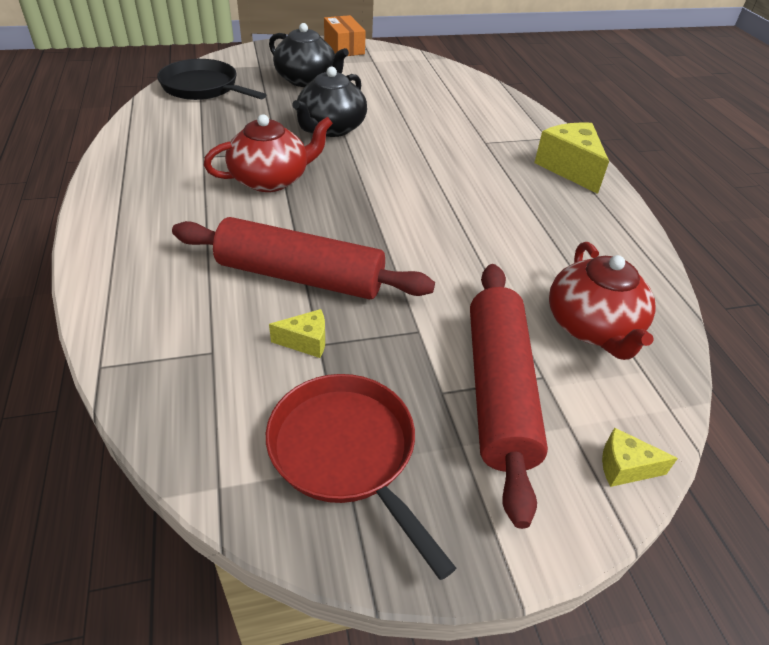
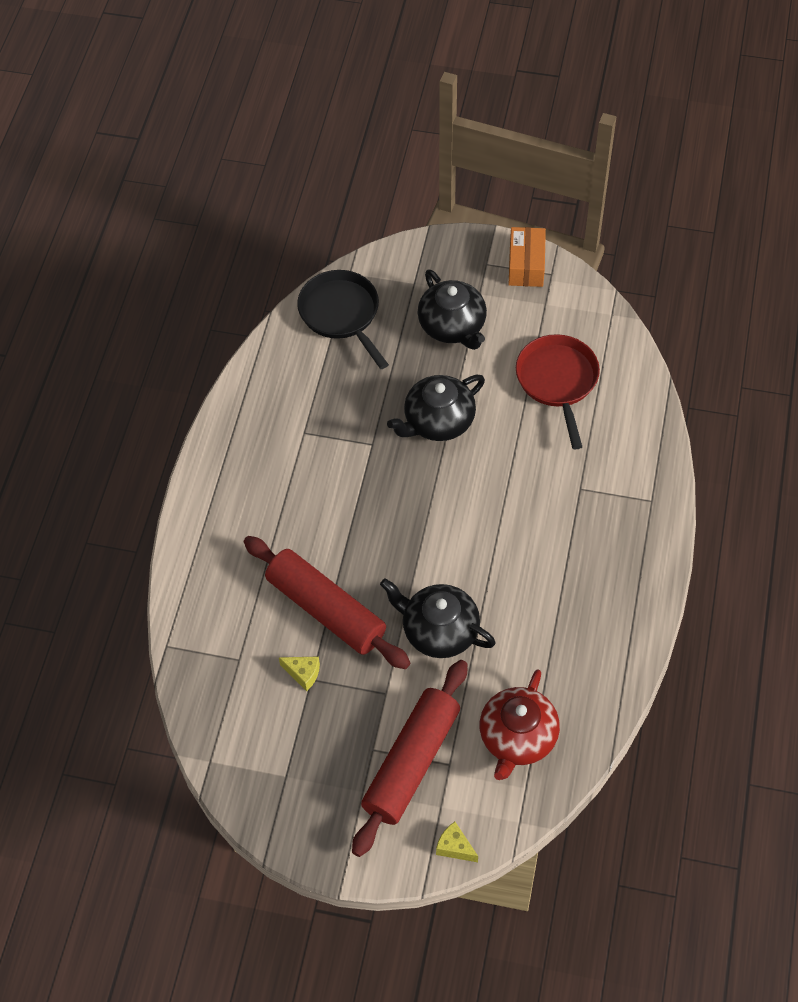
camera: 30 degrees right, 15 degrees up
(271, 179) = (350, 484): red teapot -> none
(347, 453) = (290, 769): red pan -> red pan (558, 382)
(437, 261) = (439, 630): none -> black teapot
(569, 168) = (638, 554): yellow cheese -> none

